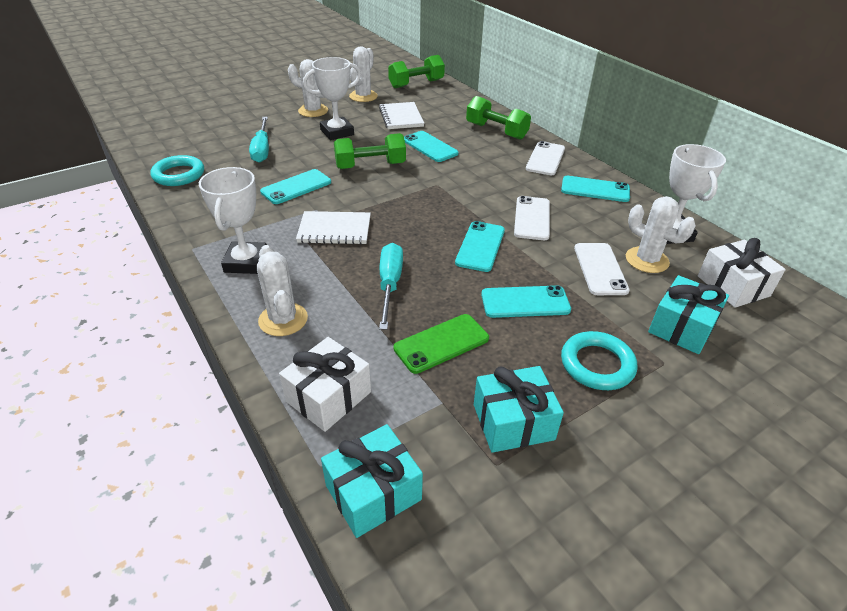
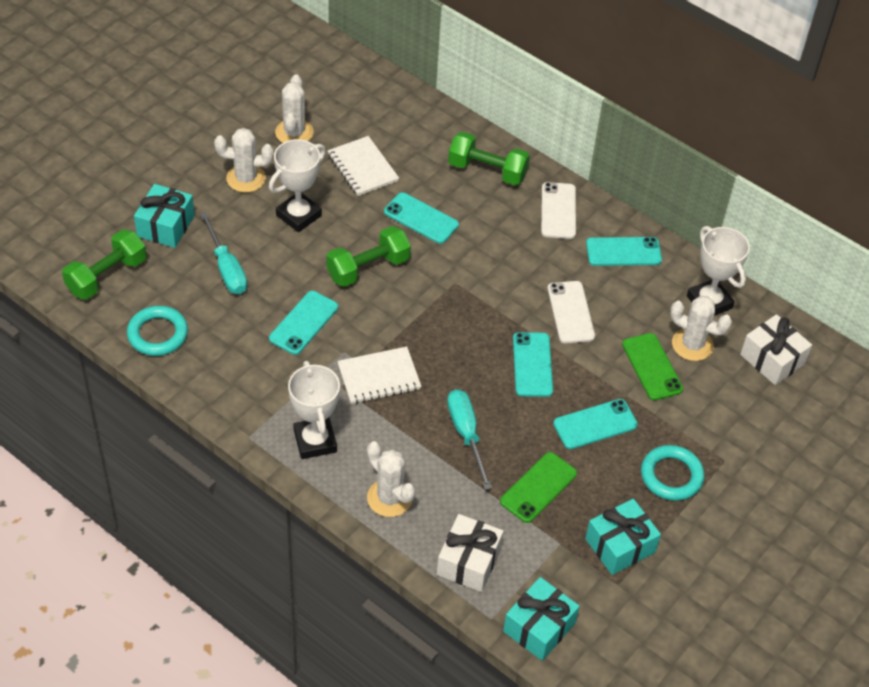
camera: 20 degrees left, 10 degrees up
(416, 84) = (350, 89): green dumbbell -> green dumbbell (107, 276)
(600, 269) = (652, 367): white phone -> green phone
(682, 327) = (733, 419): turquoise gift -> turquoise gift (165, 226)

